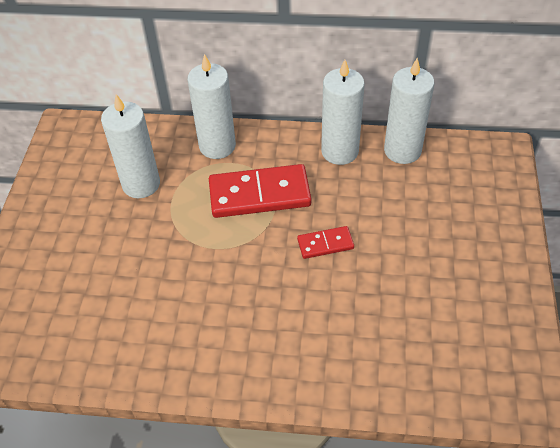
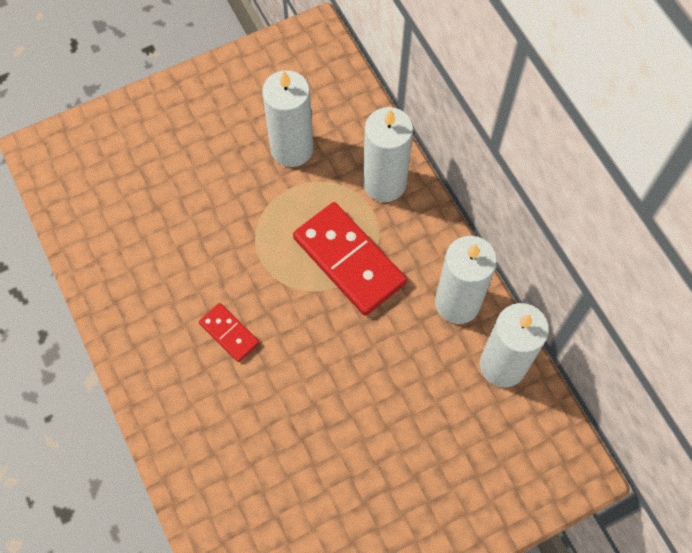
camera: 55 degrees right, 15 degrees up
(325, 244) = (327, 357): red domino -> red domino (229, 333)

